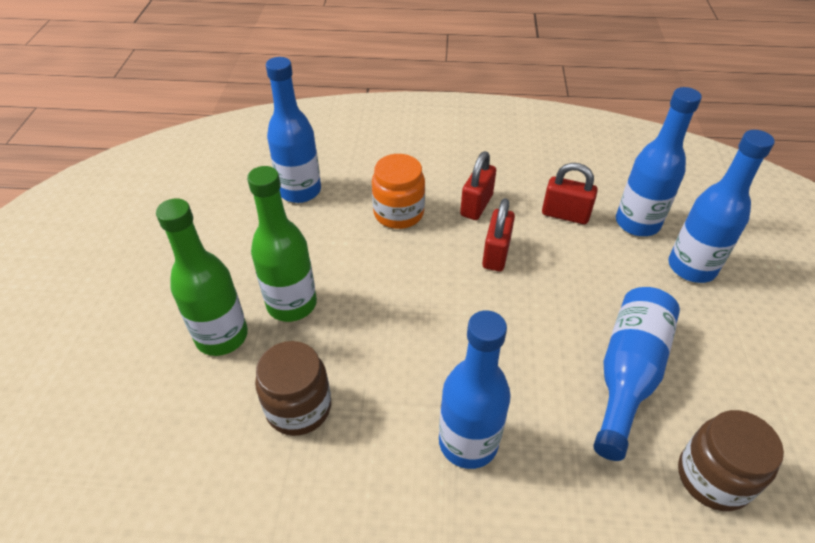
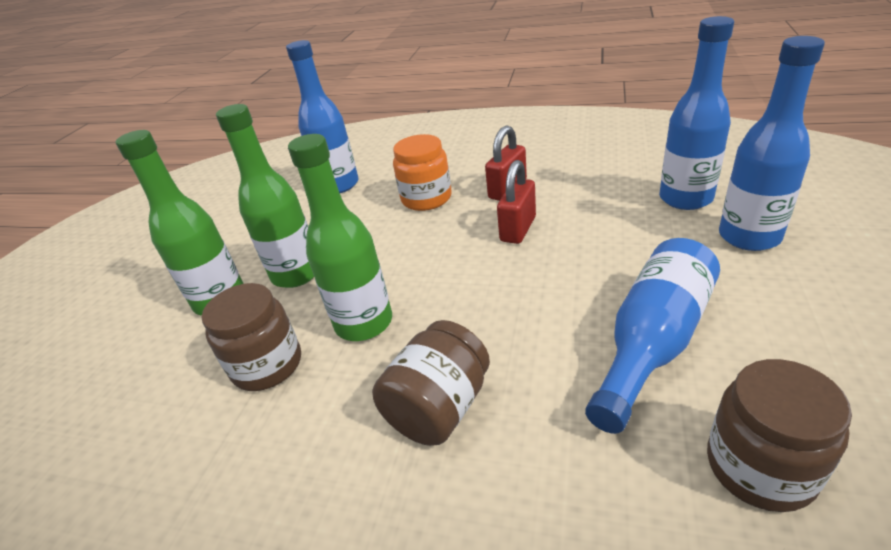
camera: 15 degrees right, 10 degrees down
(378, 360) = (364, 323): none -> green bottle
(468, 442) = (439, 408): blue bottle -> brown jar
(565, 214) = (602, 194): red padlock -> none

